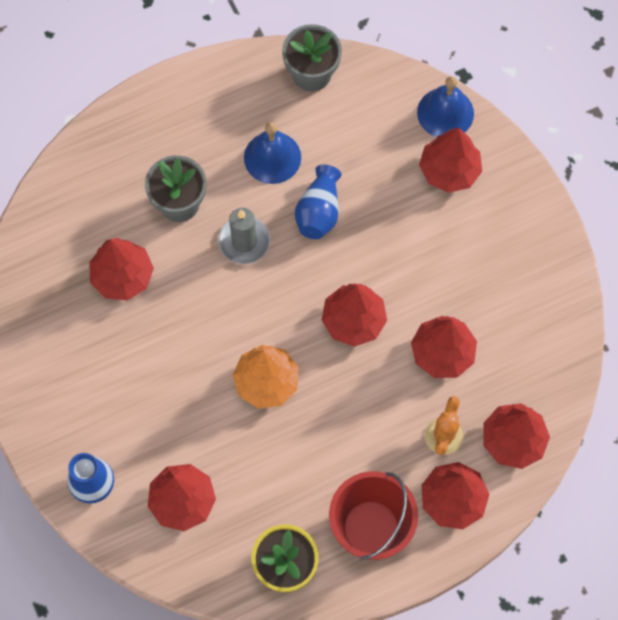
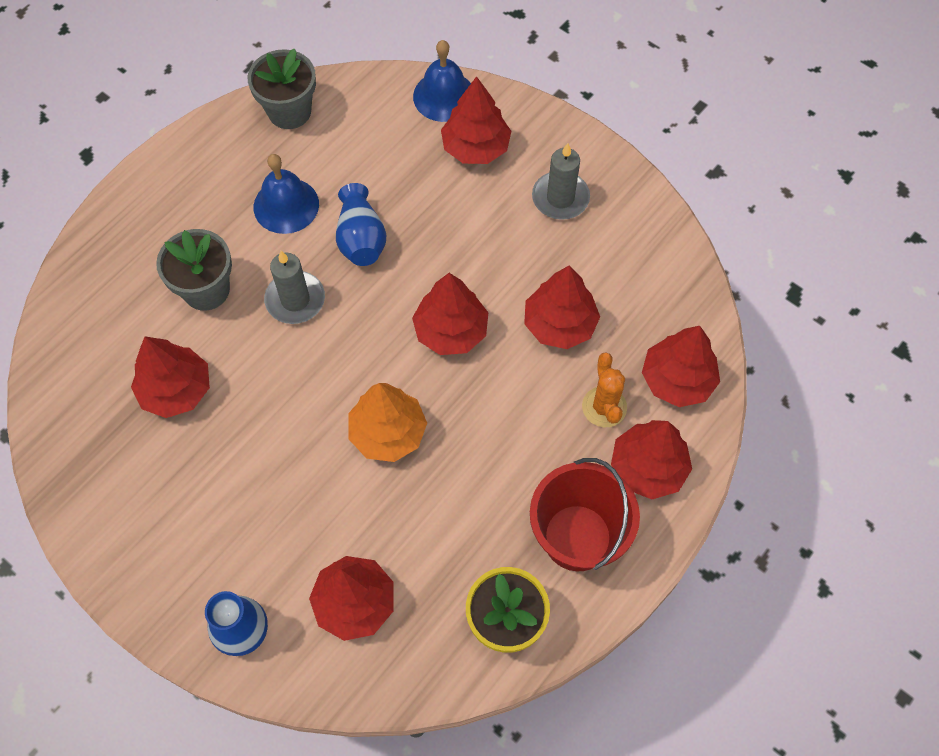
camera: 25 degrees left, 5 degrees down
(497, 245) = (560, 198): none -> grey candle

